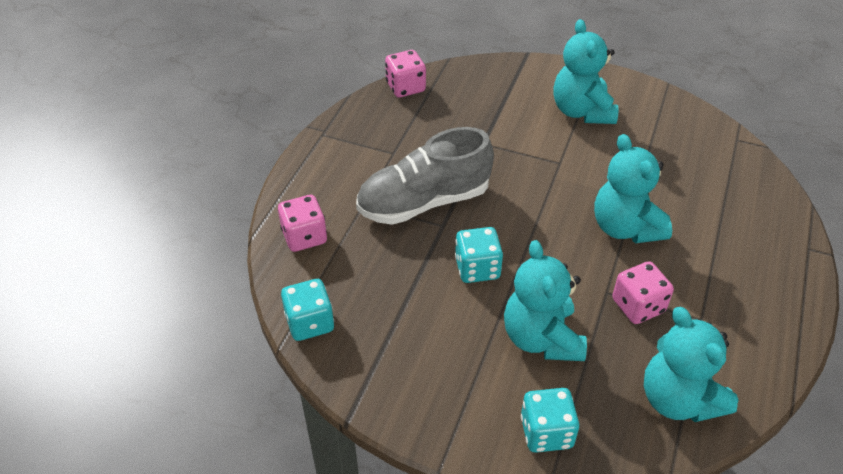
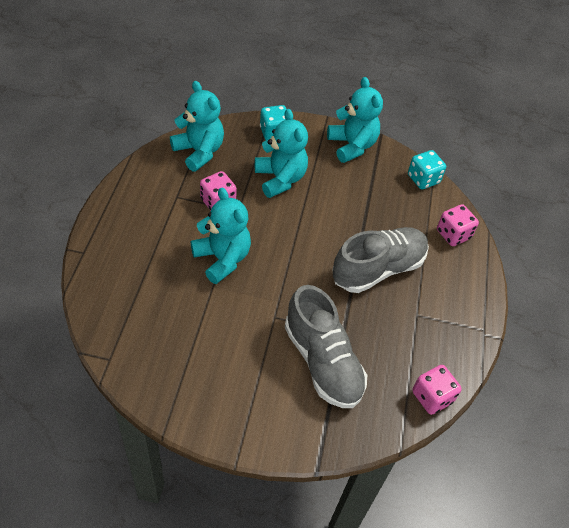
camera: 165 degrees right, 5 degrees up
(477, 268) = (327, 220): turquoise dice -> none
(511, 121) = (322, 362): none -> grey shoe
(582, 111) = (256, 381): turquoise teddy bear -> turquoise teddy bear (352, 146)

